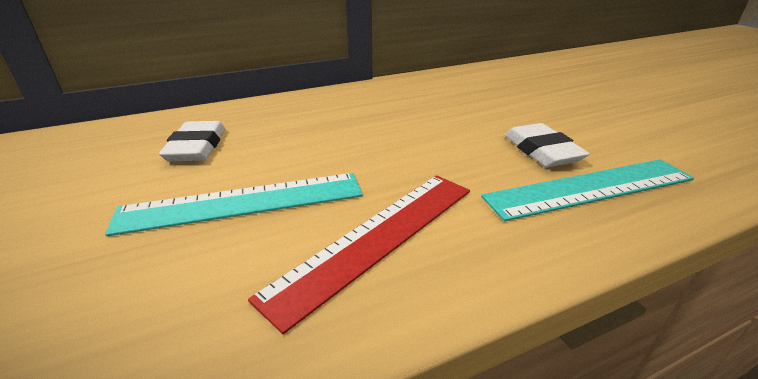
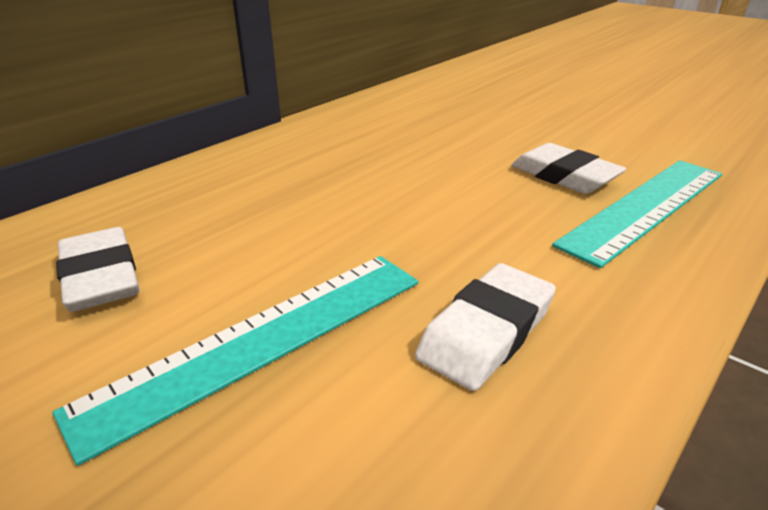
camera: 25 degrees left, 0 degrees up
(378, 238) = (486, 332): red ruler -> white eraser

